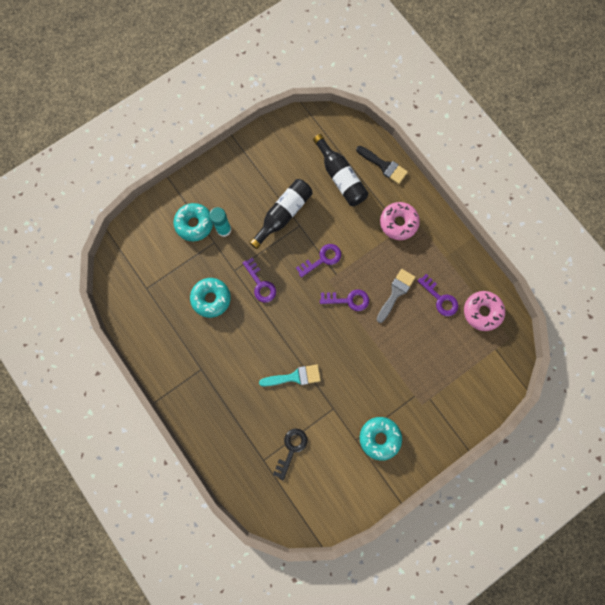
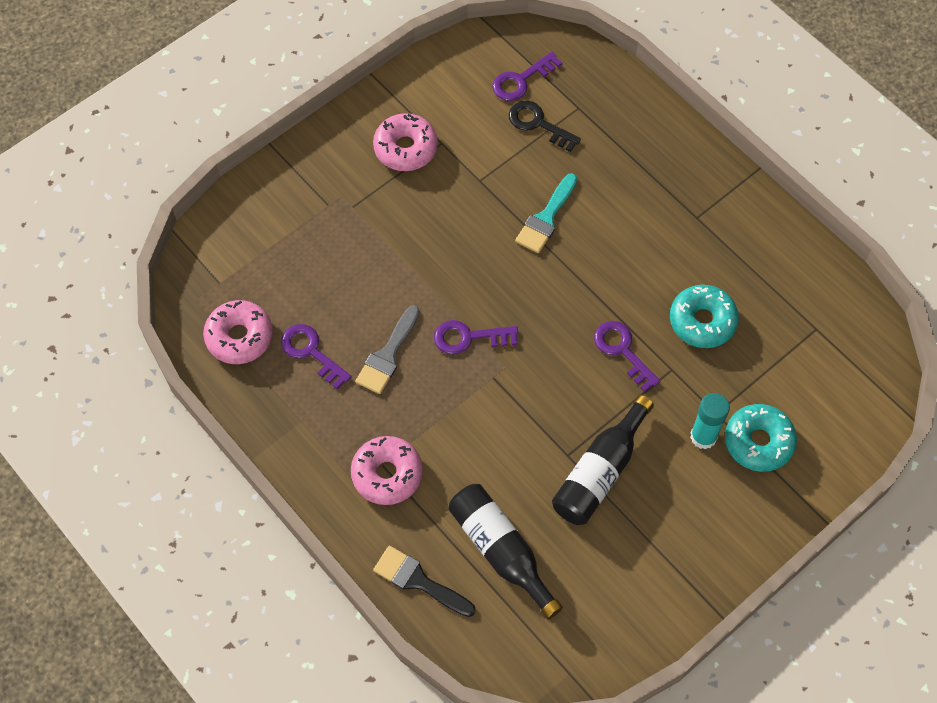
camera: 175 degrees right, 15 degrees down
(291, 449) = (538, 124): black key -> black key turned 105 degrees clockwise
(294, 377) = (546, 218): turquoise brush -> turquoise brush turned 45 degrees counterclockwise
(322, 259) = (520, 400): purple key -> purple key (521, 80)
(379, 438) = (405, 148): turquoise donut -> pink donut

